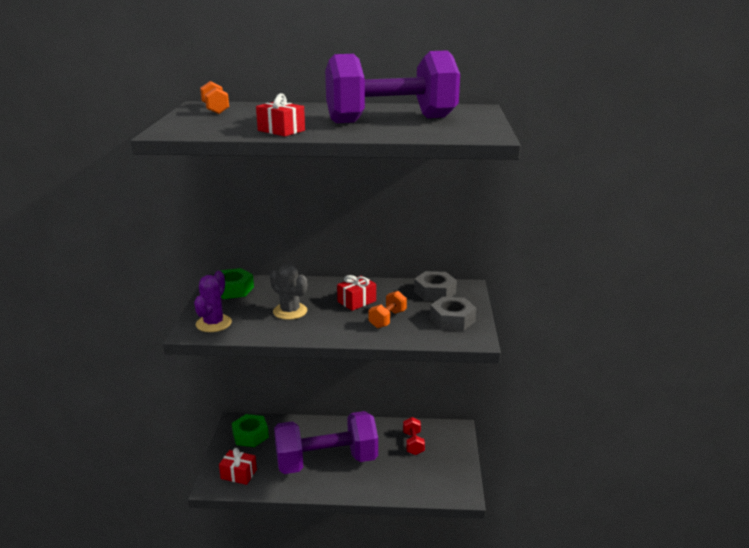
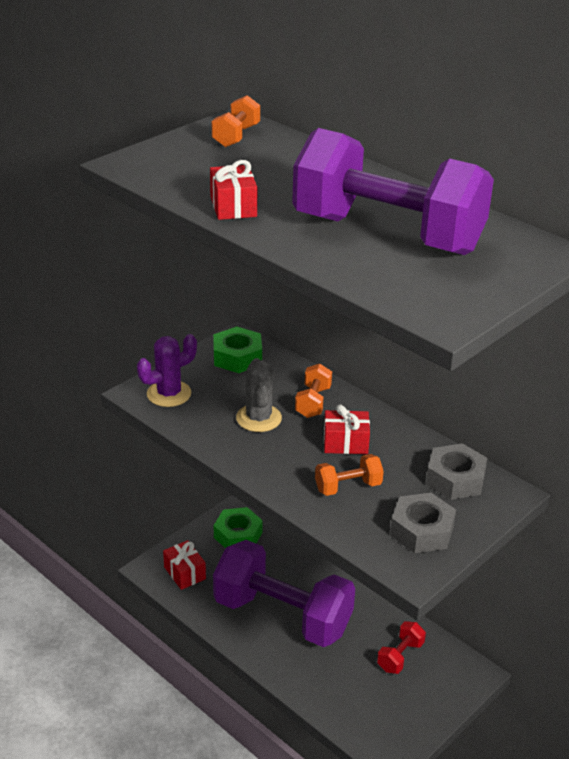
camera: 40 degrees right, 10 degrees up
(311, 292) = (313, 402): none -> orange dumbbell

